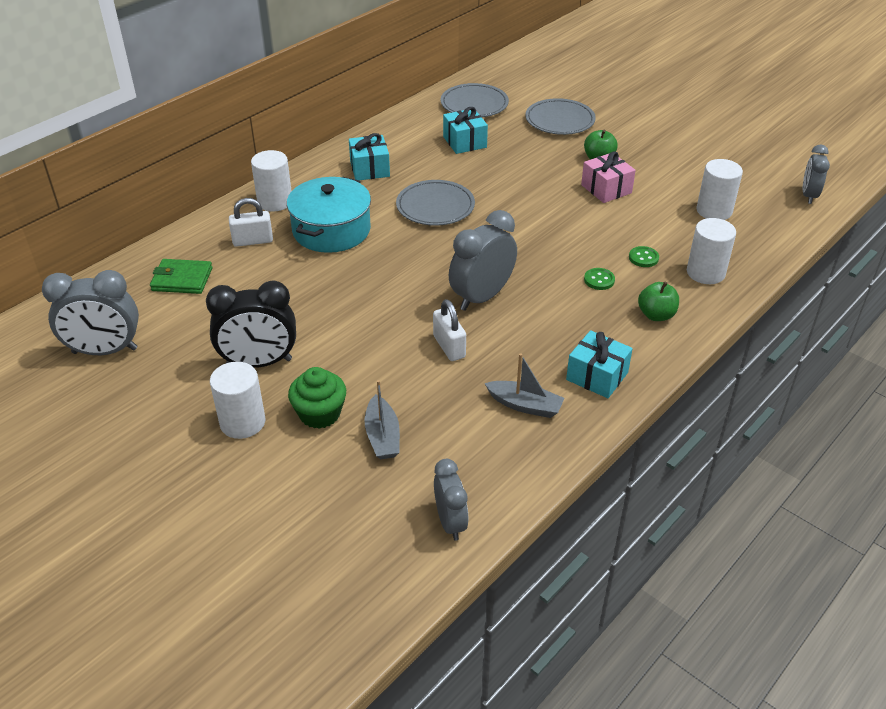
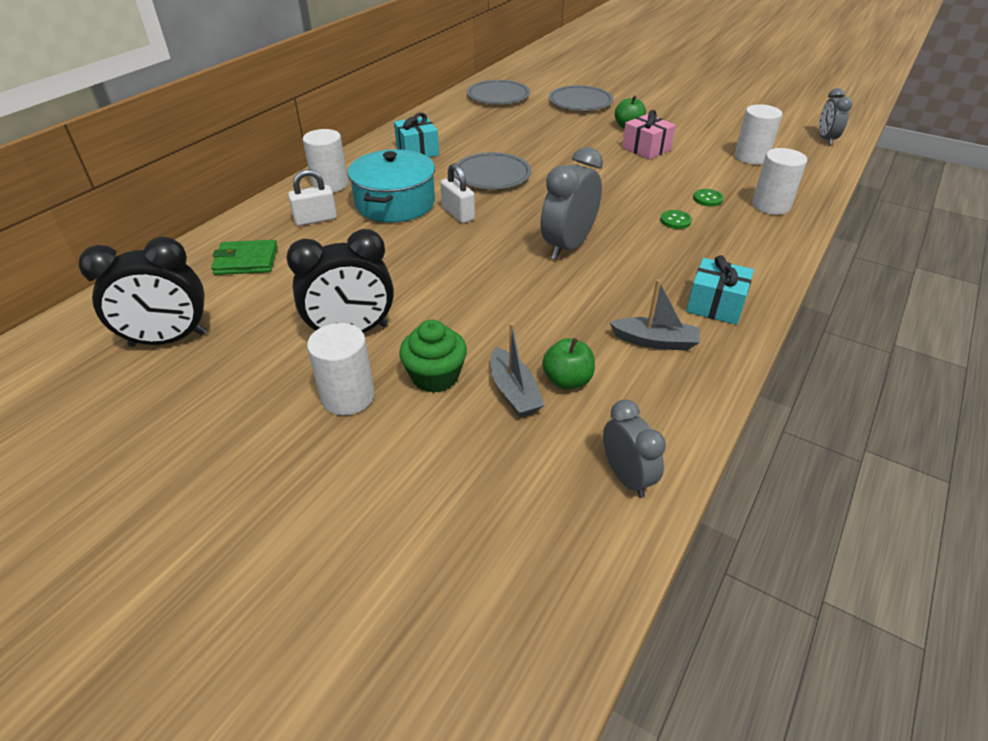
camera: 10 degrees left, 0 degrees up
(105, 351) = (168, 340): grey clock -> black clock
(449, 347) = (552, 294): white padlock -> white padlock (458, 214)
(464, 142) = (500, 124): turquoise gift -> none
(656, 315) = (744, 245): green apple -> green apple (567, 380)

